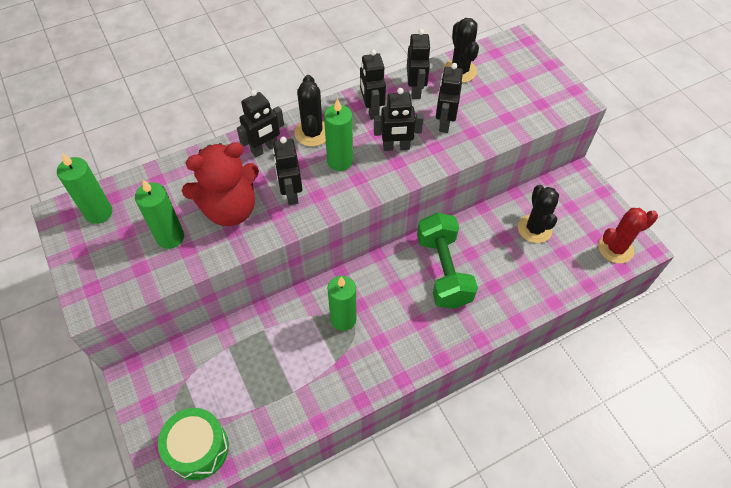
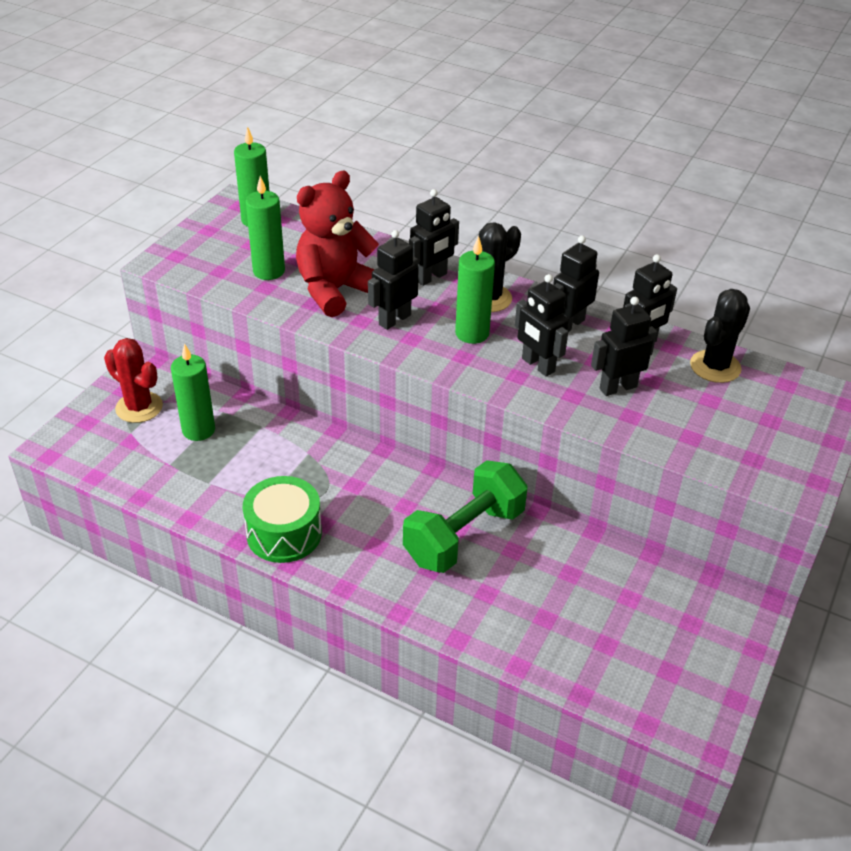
camera: 55 degrees right, 15 degrees down
(198, 448) = (100, 446): green drum -> green drum (284, 533)
(230, 209) = (335, 290): red teddy bear -> red teddy bear turned 105 degrees clockwise
(264, 149) = (431, 277): black robot -> black robot turned 60 degrees counterclockwise
(343, 319) = (325, 480): green candle -> green candle (198, 430)
(534, 229) = (613, 598): black cactus -> none
(615, 248) = (671, 703): red cactus -> red cactus (139, 407)

